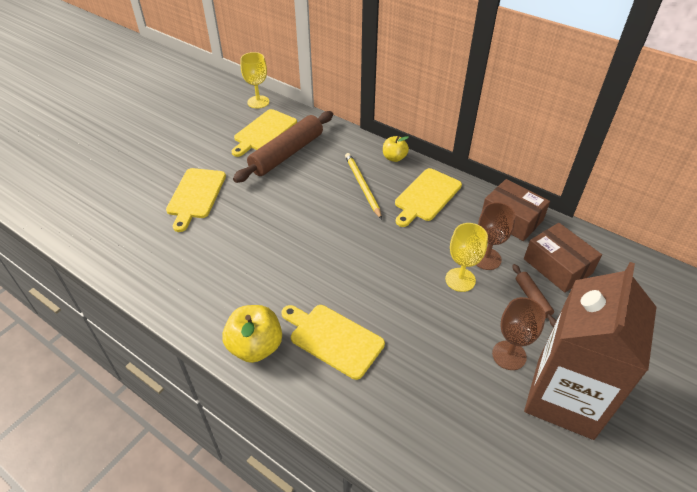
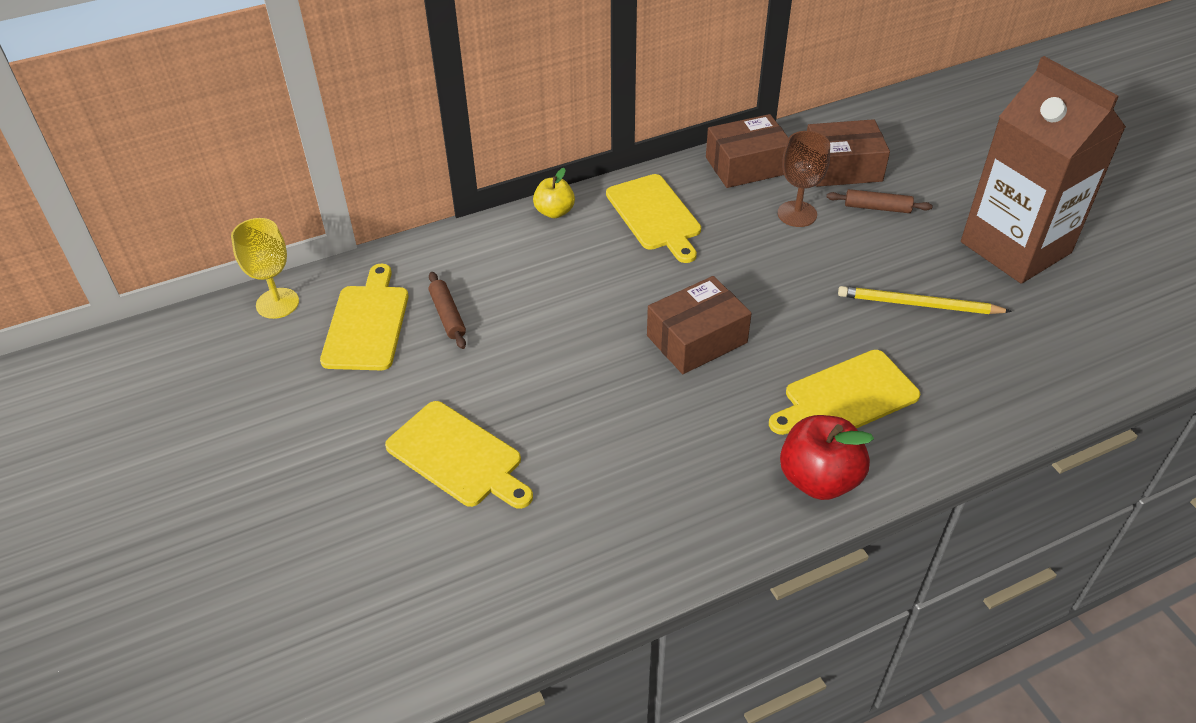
camera: 60 degrees left, 0 degrees up
(255, 346) = (818, 479): yellow apple -> red apple
(264, 132) = (367, 323): yellow cutting board -> yellow cutting board turned 150 degrees counterclockwise
(287, 154) = (447, 315): brown rolling pin -> brown rolling pin, size x0.46
(335, 251) = (697, 339): none -> brown box
(362, 186) = (587, 264): yellow pencil -> yellow pencil (918, 304)
(460, 280) = (816, 249): yellow goblet -> none
(509, 355) = (945, 261): brown goblet -> none

